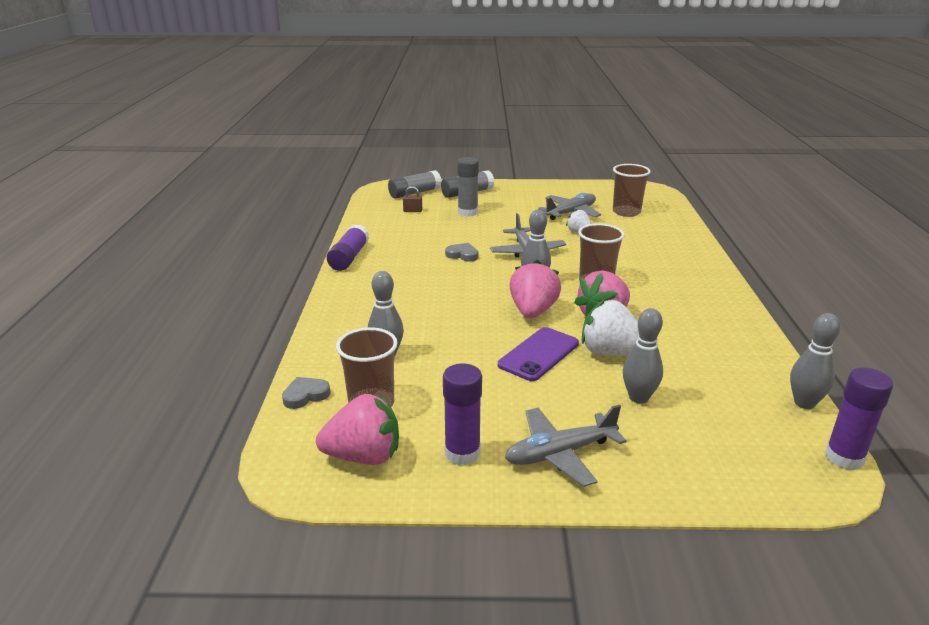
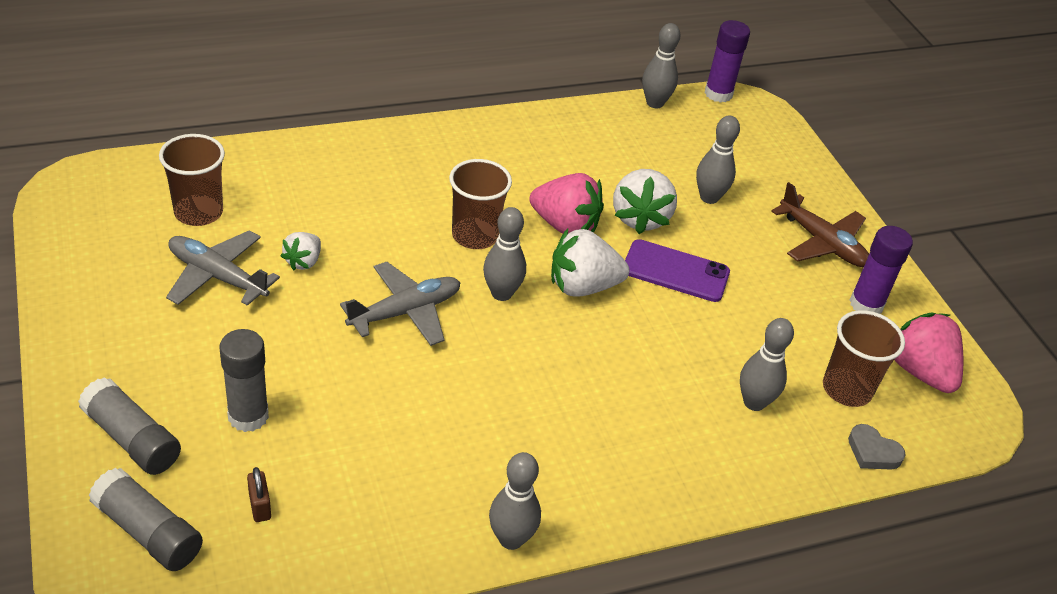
camera: 115 degrees left, 15 degrees up
(349, 257) = (511, 539): purple glue stick -> grey bowling pin
(462, 255) = (441, 387): grey heart -> none
(533, 311) = (582, 286): pink strawberry -> white strawberry
(559, 454) = (822, 243): grey plane -> brown plane

